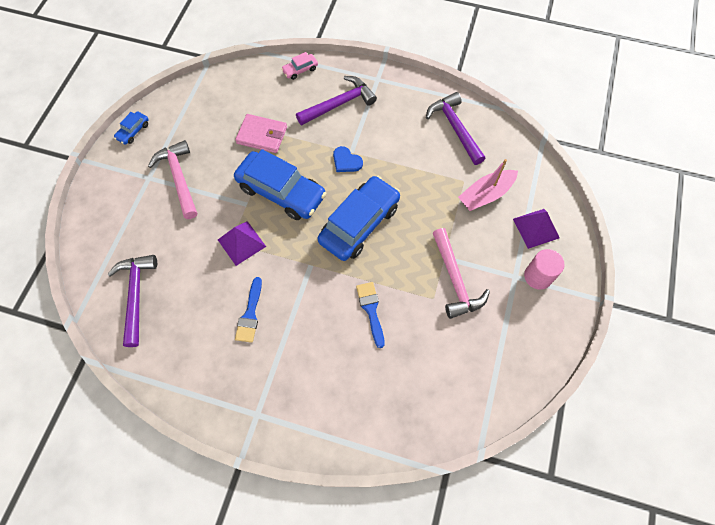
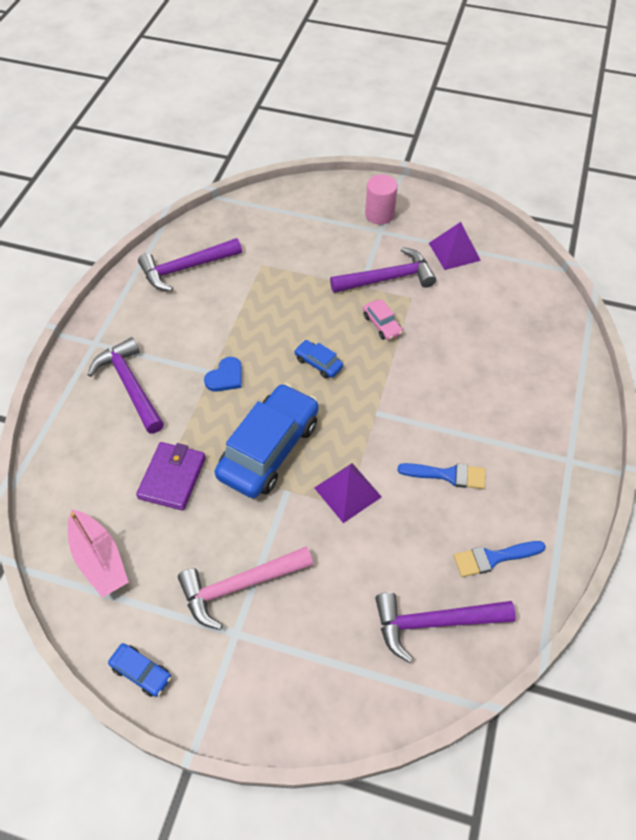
camera: 90 degrees left, 10 degrees down
(262, 135) = (172, 478): pink wallet -> purple wallet
(300, 70) = (59, 434): pink car -> pink car (382, 324)
(359, 224) = (318, 363): blue car -> blue car, size x0.43
(371, 310) = (430, 352): blue brush -> blue brush (493, 558)
(455, 280) = (388, 278): pink hammer -> purple hammer
(486, 195) = (281, 247): pink boat -> pink boat (99, 559)
(536, 228) = (323, 211): purple pyramid -> purple pyramid (454, 251)

